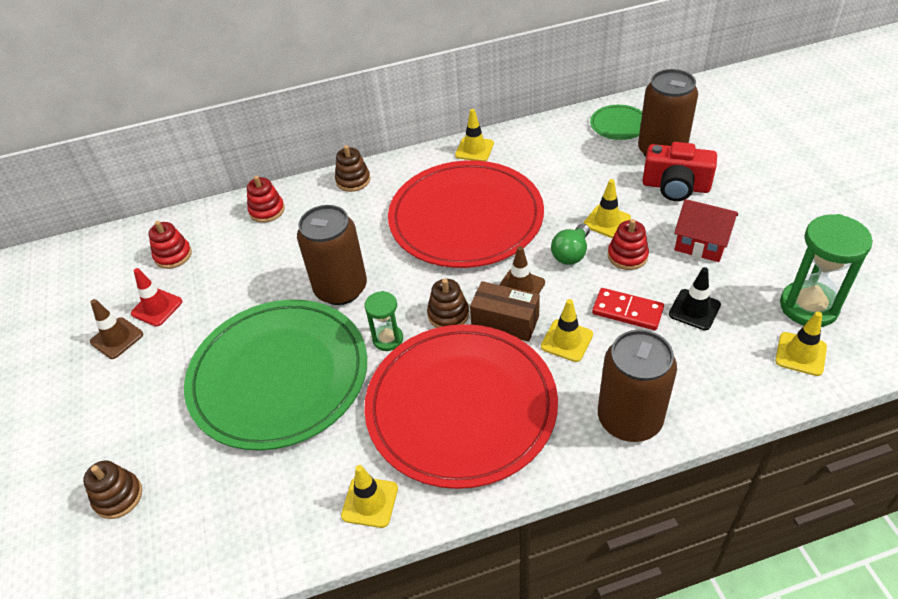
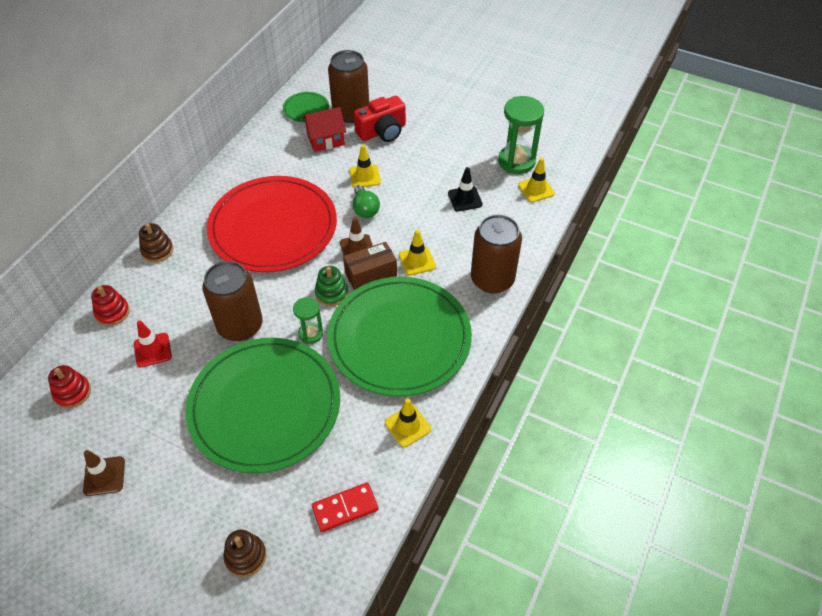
camera: 50 degrees left, 5 degrees up
(157, 307) = (110, 434): red traffic cone -> red traffic cone (152, 350)
(448, 314) = (331, 293): brown stacking toy -> green stacking toy
(461, 407) = (399, 338): red plate -> green plate
(474, 149) = (225, 178): yellow traffic cone -> none
(627, 256) = (398, 190): red stacking toy -> none
(627, 311) = (432, 222): red domino -> red domino (345, 508)
(701, 243) = (431, 158): red house -> red house (325, 139)

